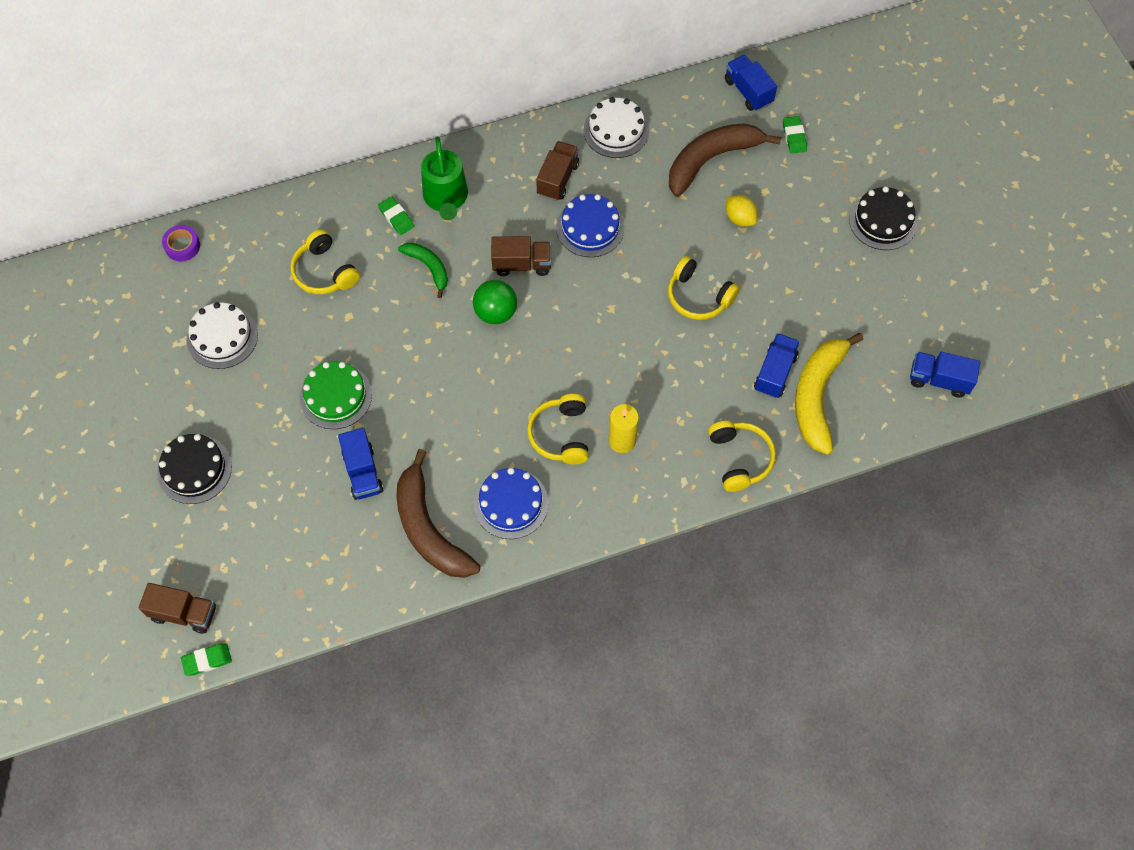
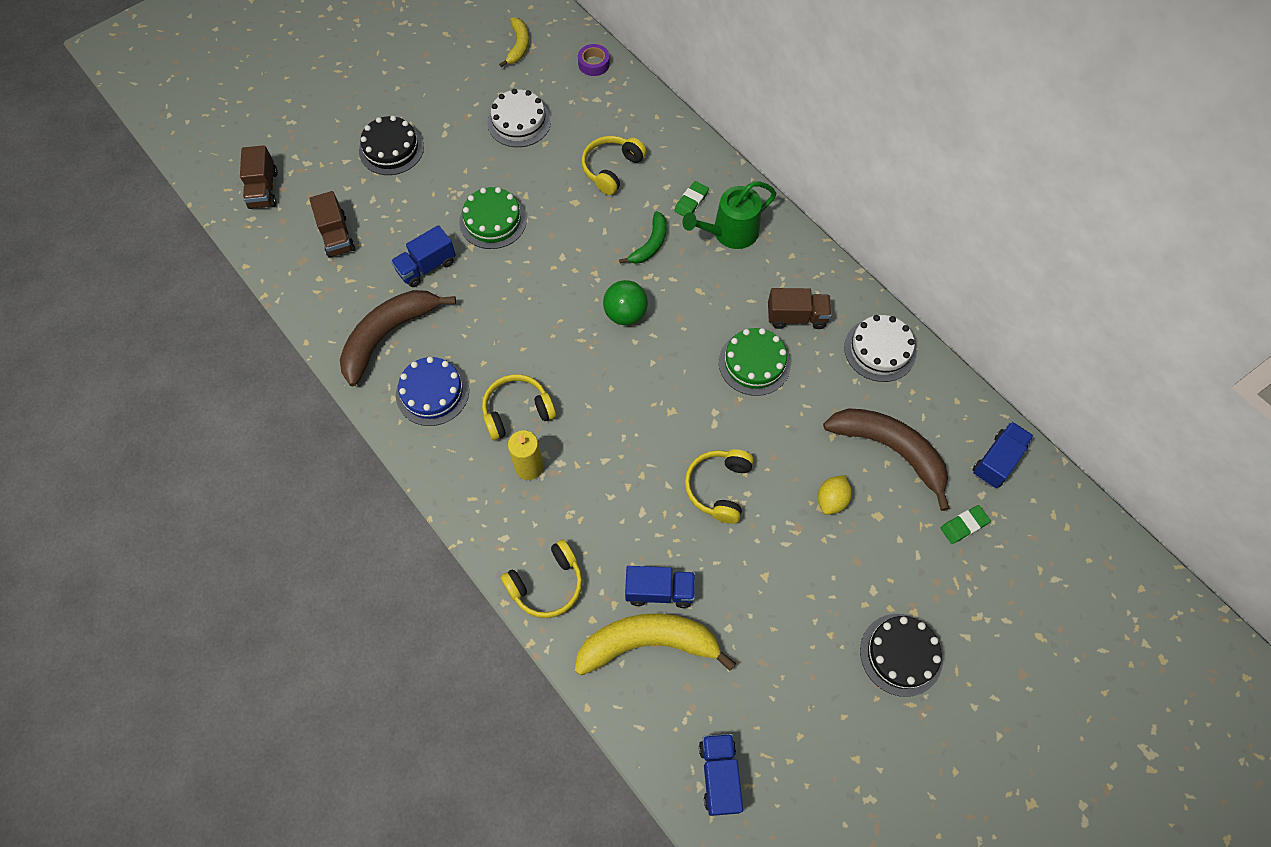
camera: 70 degrees right, 0 degrees up
(119, 308) = (518, 46): none -> yellow banana
(207, 660) = (227, 219): green eraser -> none
(522, 264) = (687, 318): brown truck -> brown truck (337, 236)
(590, 228) = (754, 363): blue cake -> green cake

